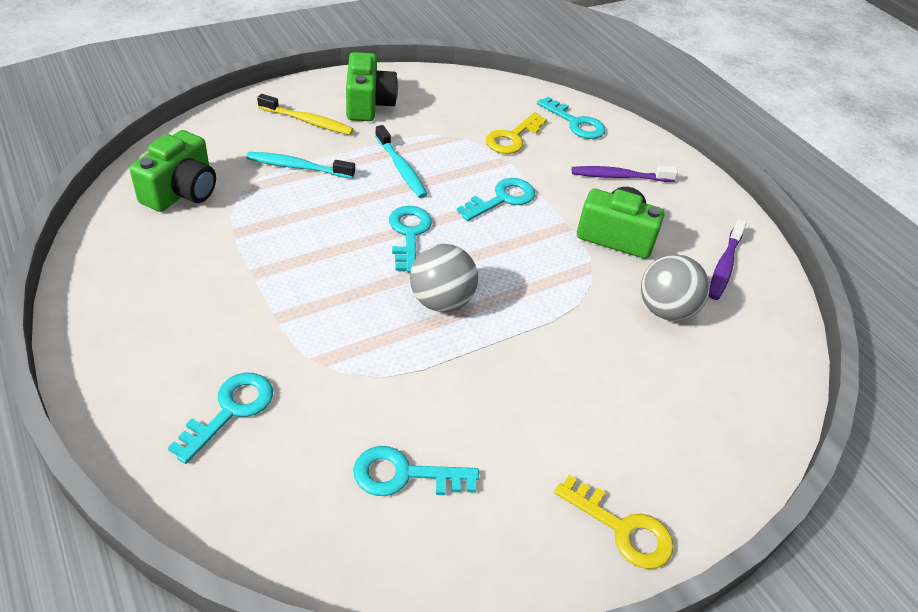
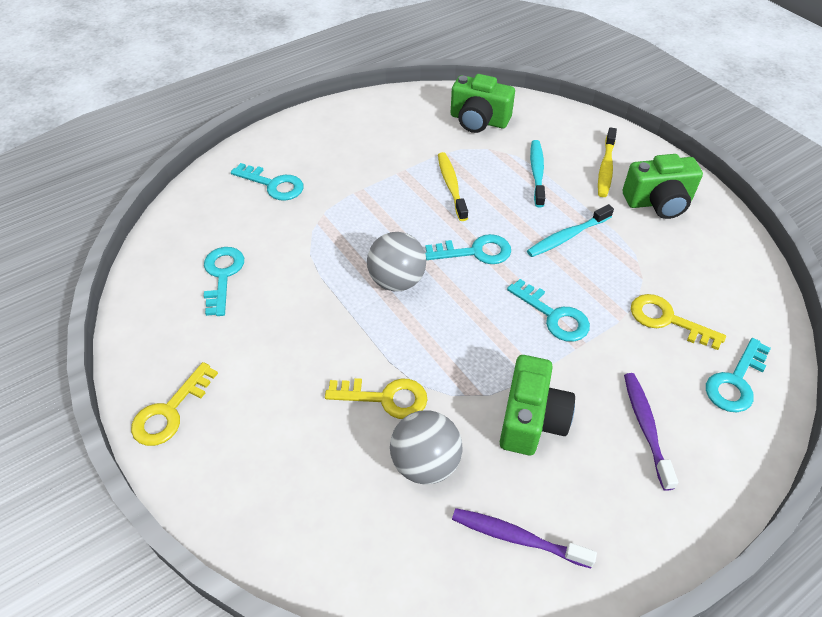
camera: 90 degrees right, 5 degrees up
(296, 234) = (451, 186): none -> yellow toothbrush
(597, 329) = (385, 398): none -> yellow key

